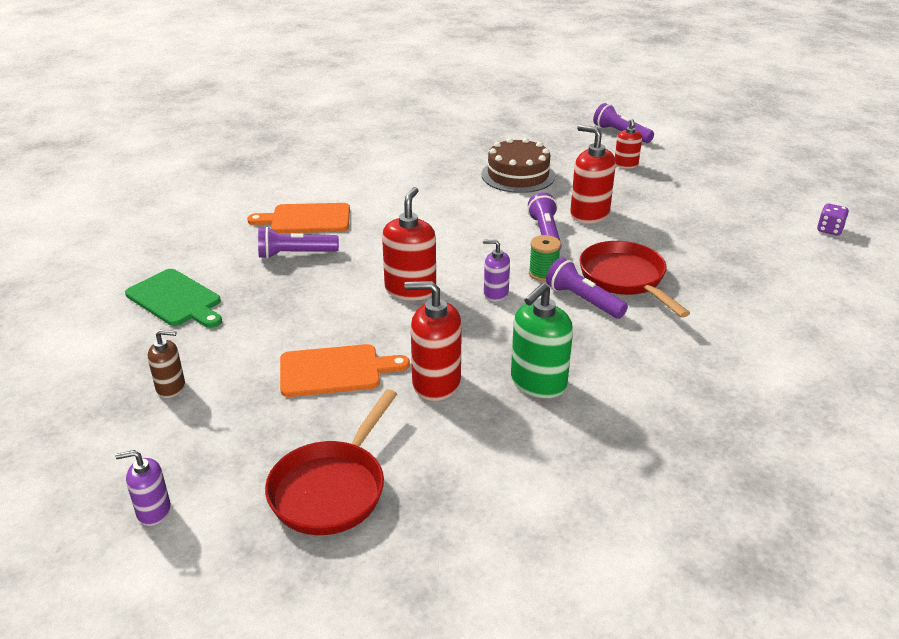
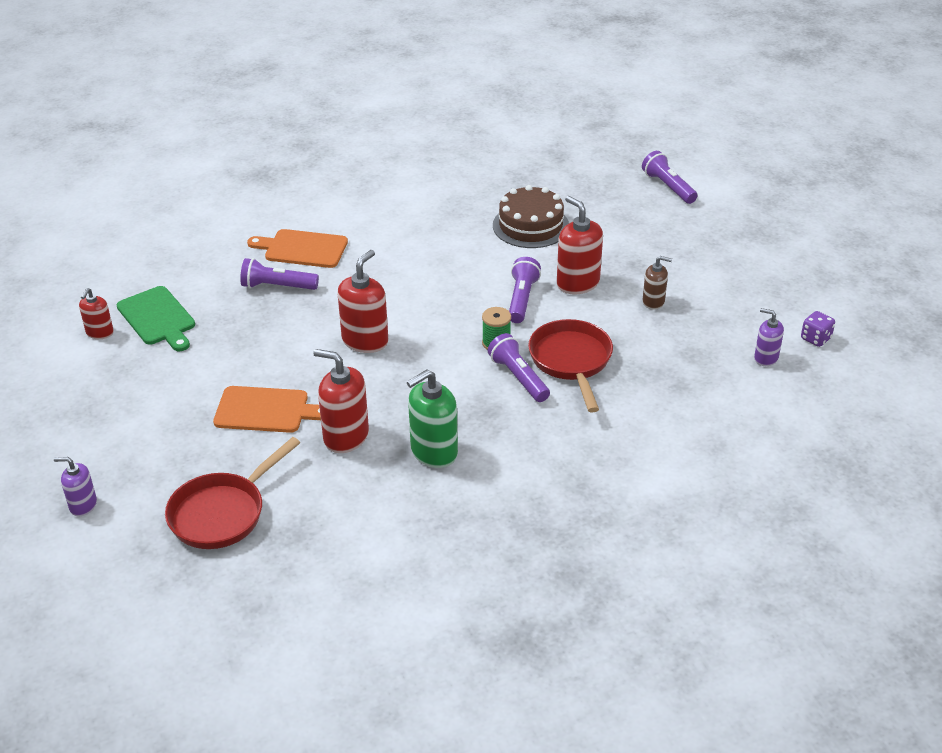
camera: 15 degrees right, 5 degrees up
(171, 387) = (127, 402): brown soap dispenser -> brown soap dispenser (653, 302)
(495, 293) = (441, 357): purple soap dispenser -> purple soap dispenser (766, 358)
(626, 165) = (650, 228): red soap dispenser -> red soap dispenser (100, 333)

